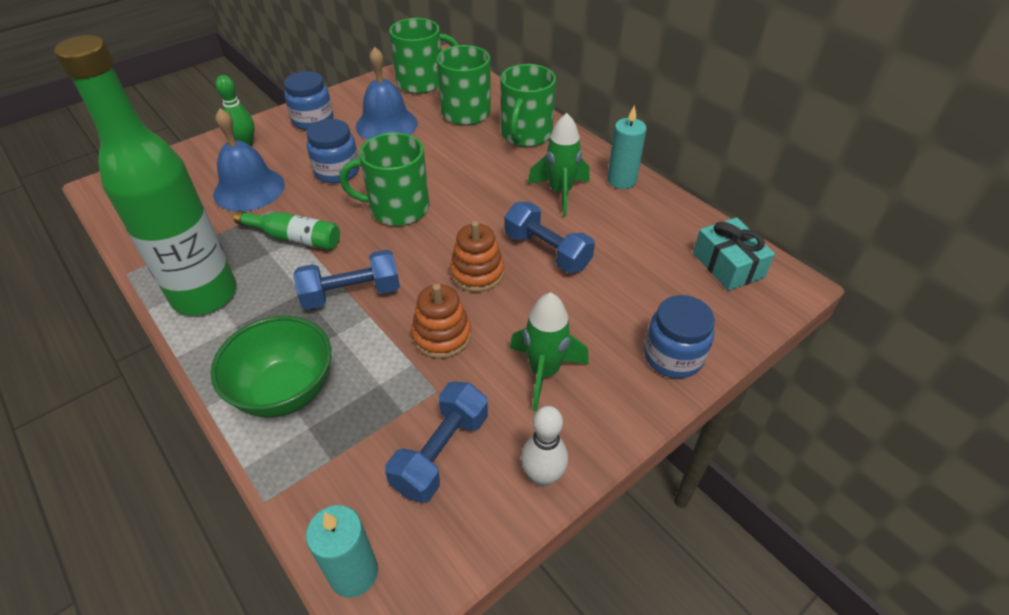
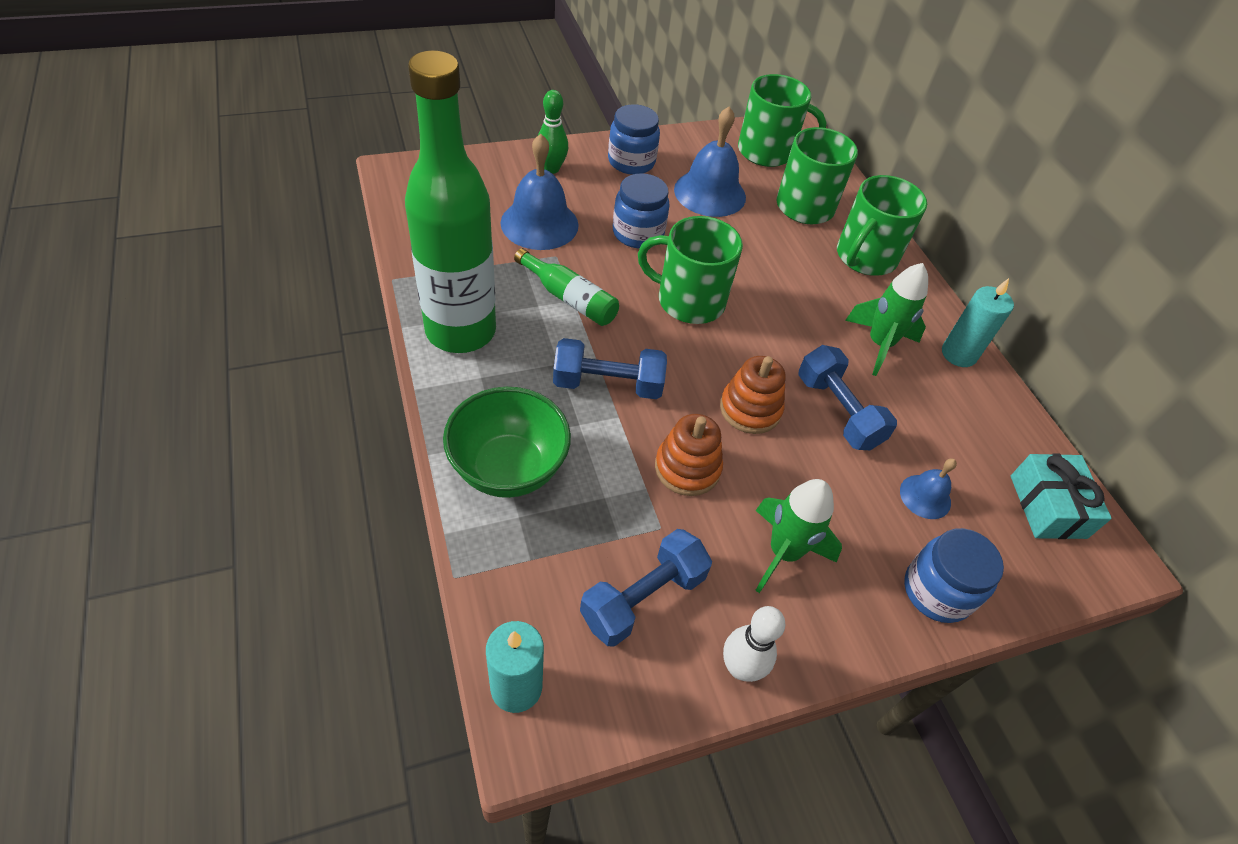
camera: 15 degrees right, 5 degrees up
(637, 290) = (925, 496): none -> blue bell

